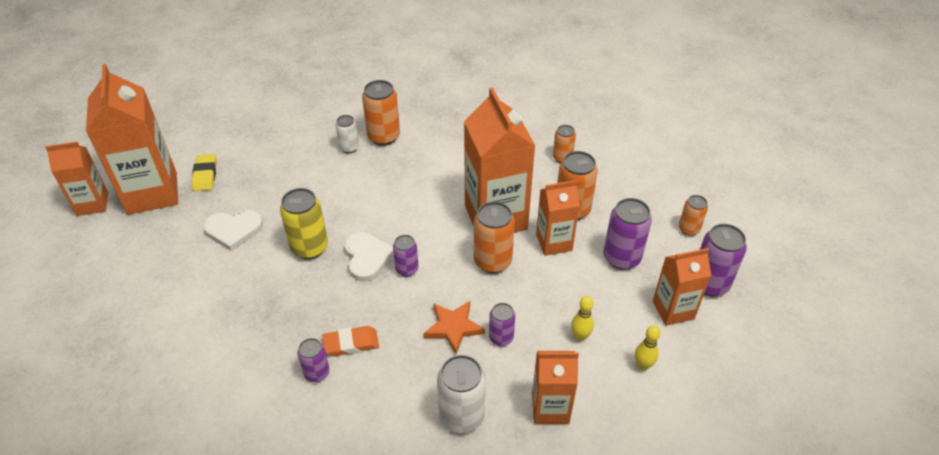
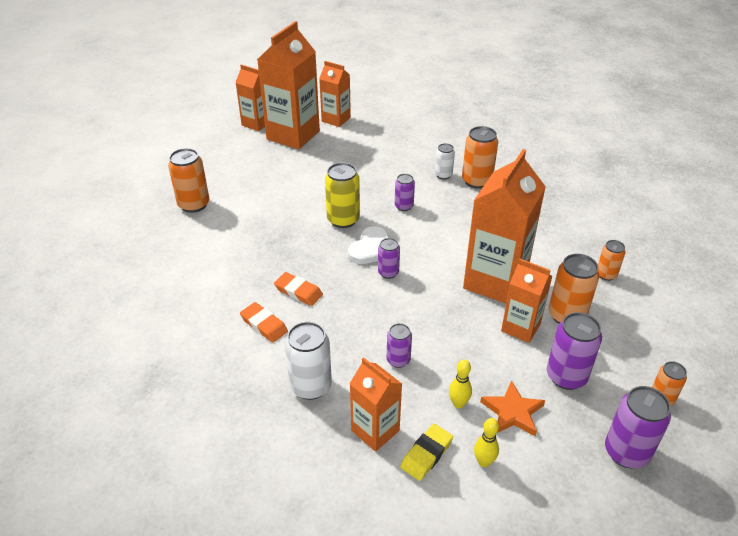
camera: 45 degrees right, 5 degrees down
(205, 175) = (333, 141): yellow eraser -> yellow eraser (426, 454)
(233, 230) = (312, 182): white heart -> none
(317, 373) = (259, 294): purple can -> purple can (404, 206)
(357, 397) = (264, 325): none -> orange eraser
(453, 327) = (374, 329): orange star -> orange star (512, 412)
(492, 261) = (455, 308): orange can -> orange can (194, 204)
(673, 310) = (564, 445): orange carton -> orange carton (336, 119)

